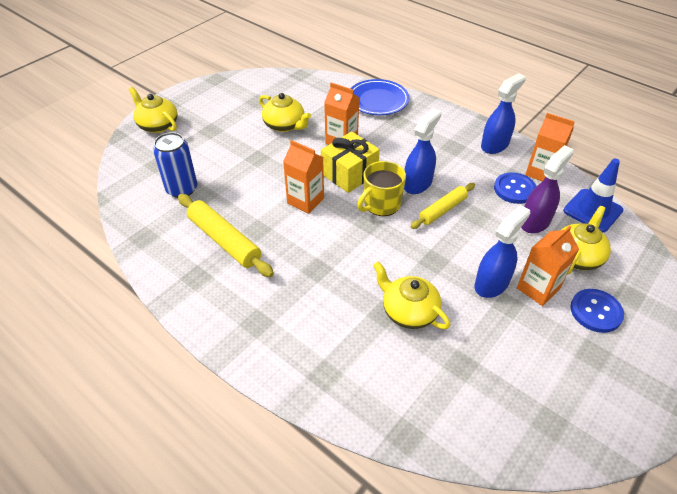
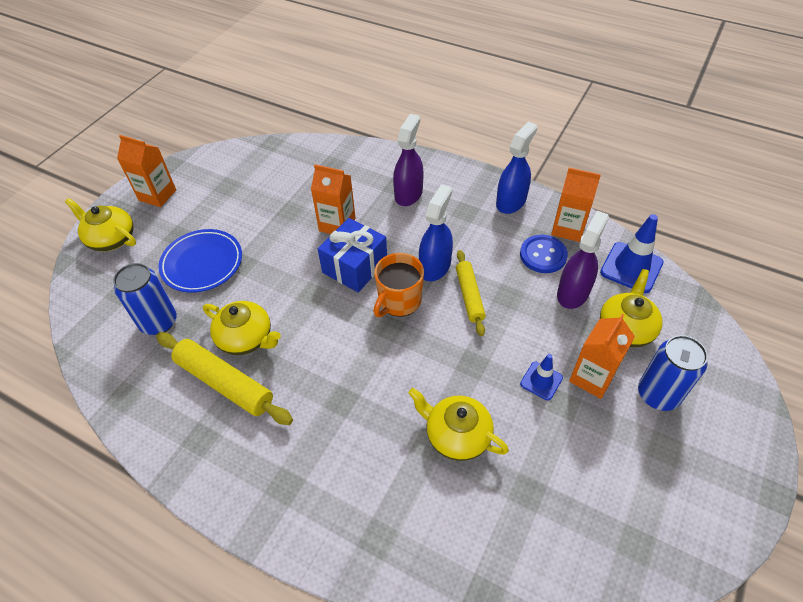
camera: 10 degrees left, 5 degrees up
(285, 125) = (266, 214): yellow teapot -> yellow teapot (246, 338)
(305, 201) = (310, 311): orange carton -> orange carton (157, 195)
(349, 174) = (355, 266): yellow gift -> blue gift
(378, 100) = (369, 164): blue plate -> blue plate (202, 263)
(381, 204) = (399, 301): yellow mug -> orange mug
(407, 127) = (408, 193): none -> purple spray bottle
(442, 210) = (469, 296): yellow rolling pin -> yellow rolling pin turned 45 degrees counterclockwise
(492, 283) = (541, 381): blue spray bottle -> blue traffic cone
(595, 311) = (658, 394): blue button -> blue can

